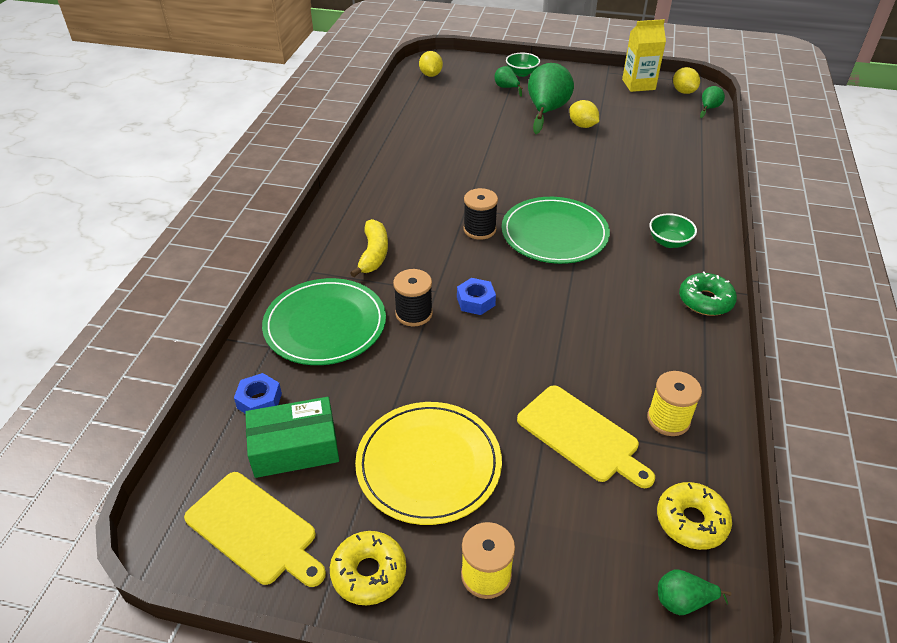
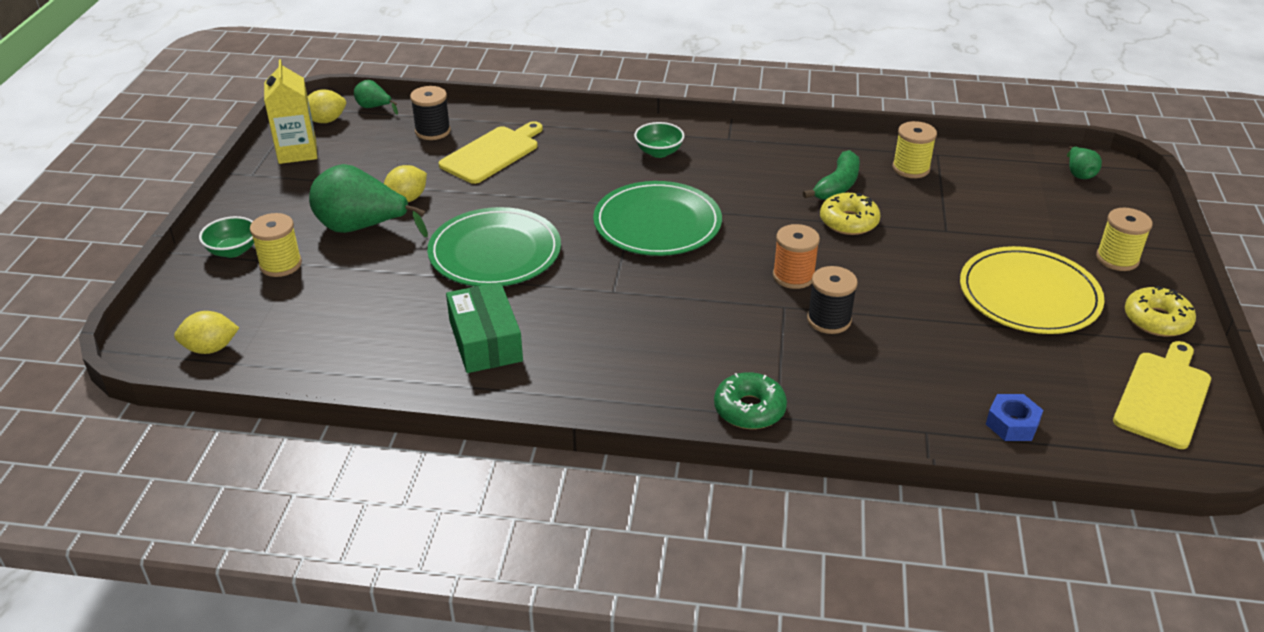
camera: 95 degrees left, 5 degrees down
(295, 447) = (1058, 385): green box -> green box (485, 341)
(325, 325) = (872, 389): green plate -> green plate (495, 252)
(373, 254) = (728, 363): yellow banana -> none
(475, 301) = (793, 276): blue nut -> orange spool
(479, 229) = (658, 278): black spool -> black spool (432, 131)
(506, 88) = (280, 265): green pear -> yellow spool
(581, 436) = (951, 212): yellow cutting board -> yellow cutting board (492, 153)
(625, 352) = (837, 186): none -> green banana
(691, 521) = (1009, 165): yellow donut -> yellow donut (848, 222)
(705, 301) = (749, 139): green donut -> green donut (749, 409)

